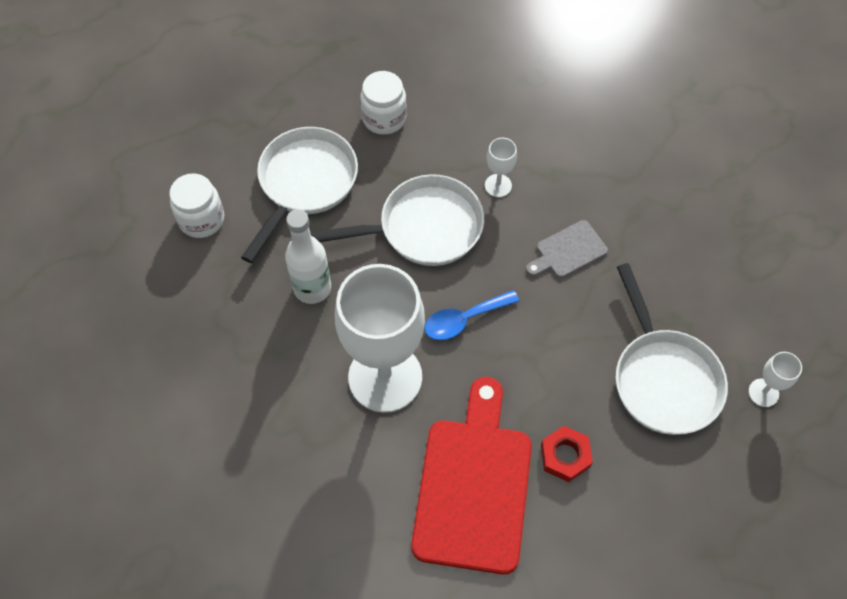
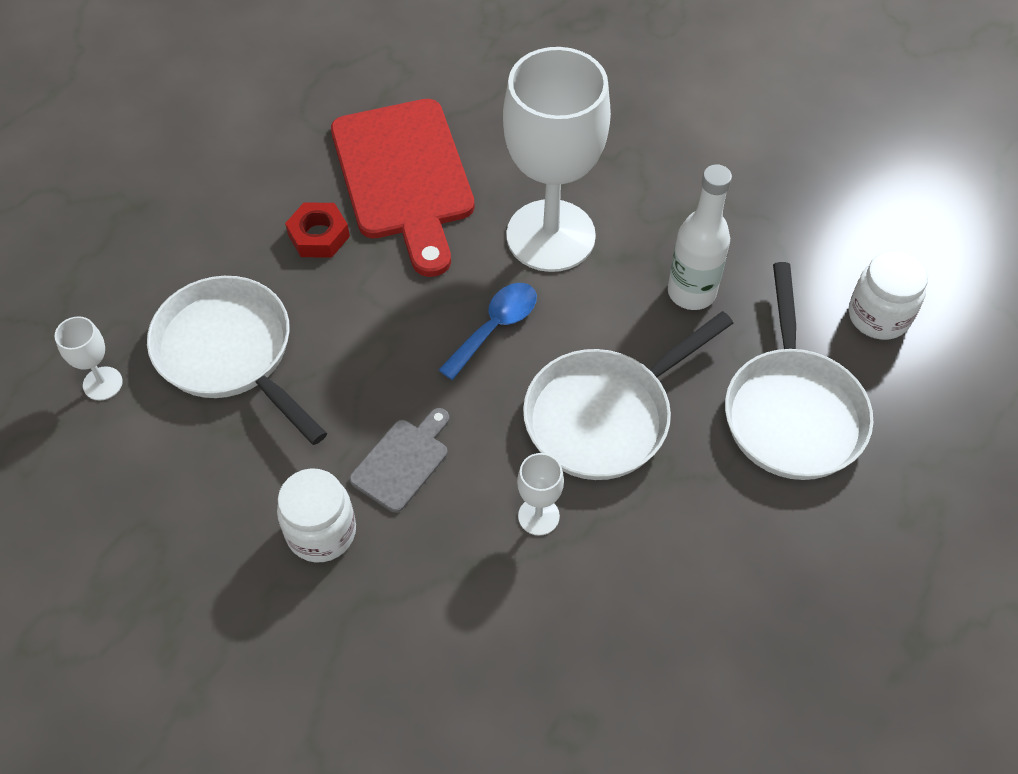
camera: 155 degrees right, 5 degrees down
(384, 118) = (755, 553): white jar -> white jar (321, 532)

